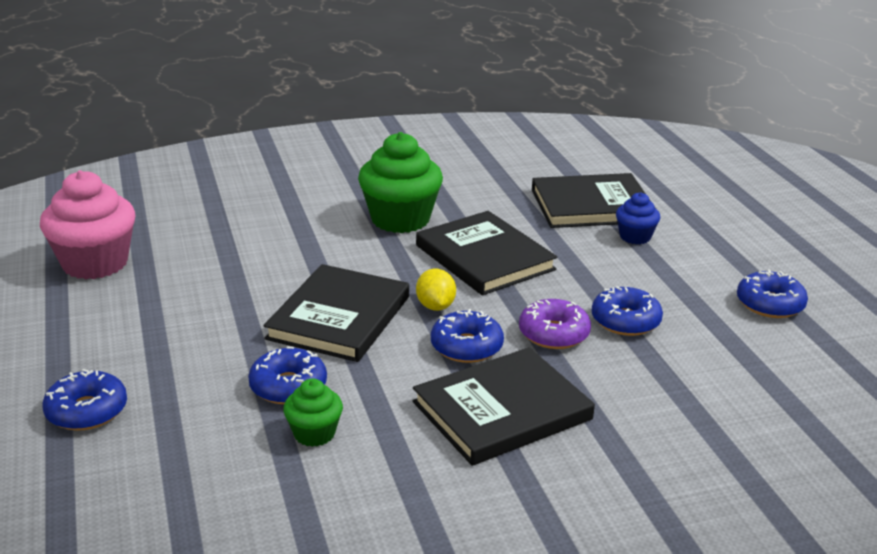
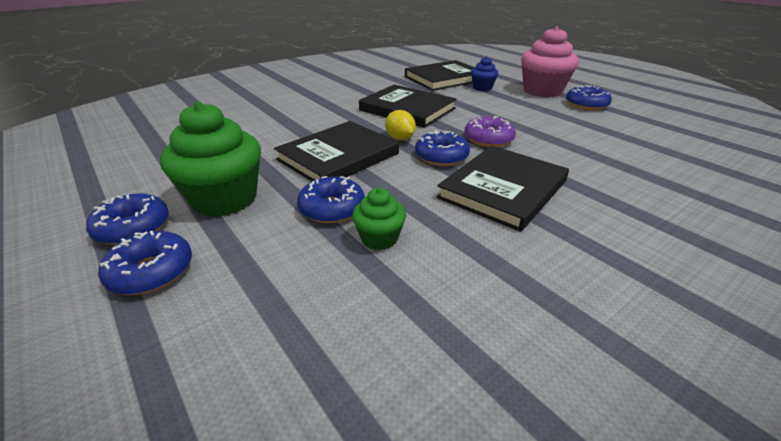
camera: 20 degrees left, 5 degrees up
(95, 263) = (118, 157): pink cupcake -> pink cupcake (542, 91)
(339, 317) = (338, 156): black book -> black book turned 45 degrees clockwise
(400, 219) = (338, 99): green cupcake -> green cupcake (225, 199)
(625, 321) = (522, 125): blue donut -> blue donut (133, 228)

